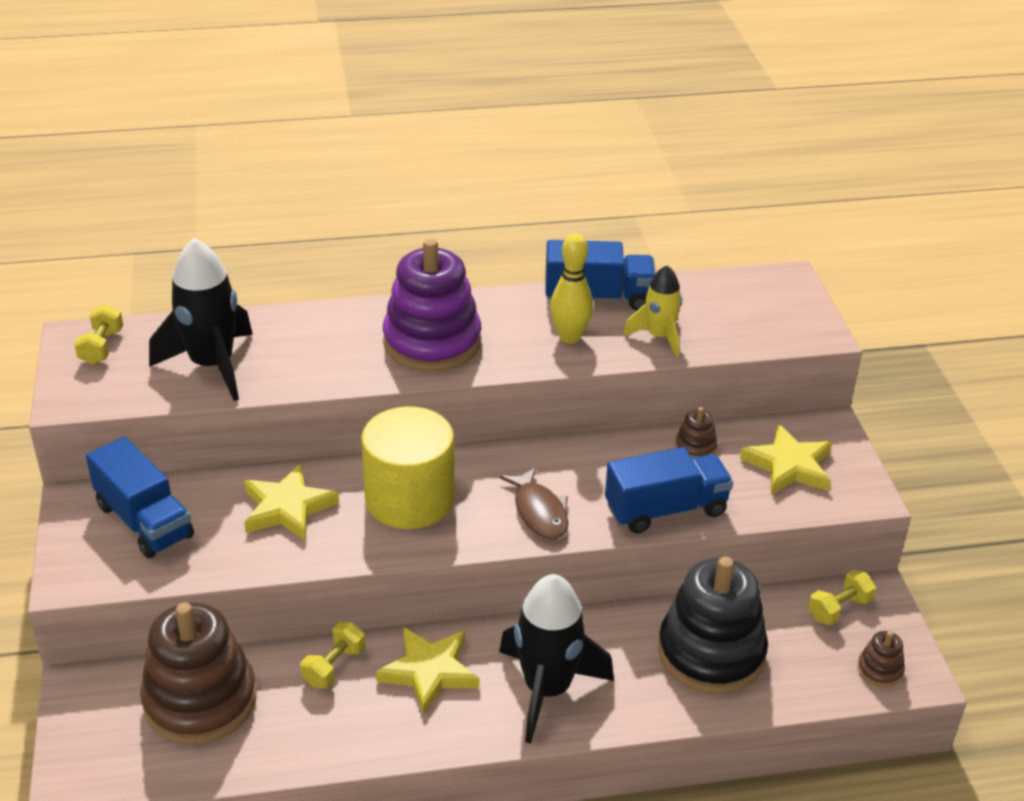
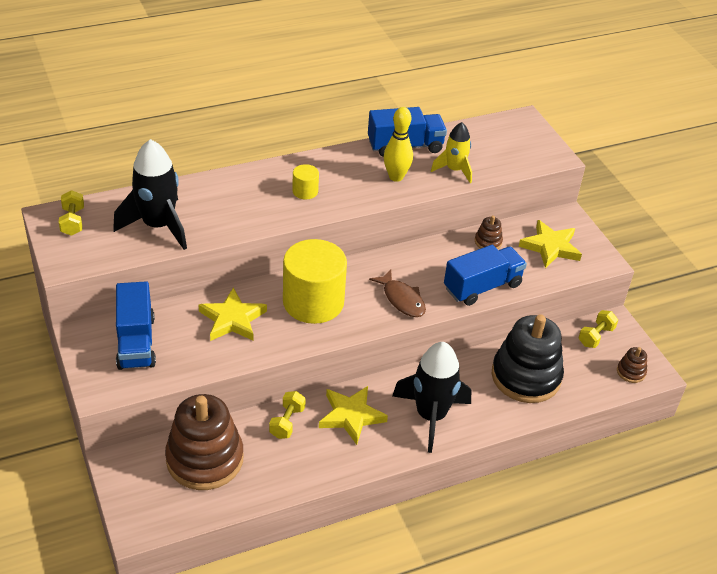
camera: 15 degrees left, 5 degrees up
(144, 521) = (136, 342): blue truck -> blue truck turned 45 degrees clockwise
(432, 342) = (305, 191): purple stacking toy -> yellow cylinder

